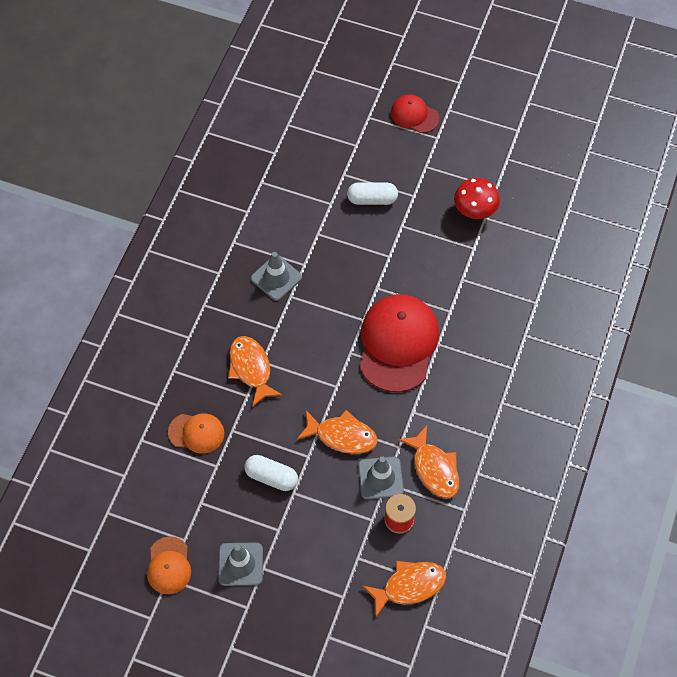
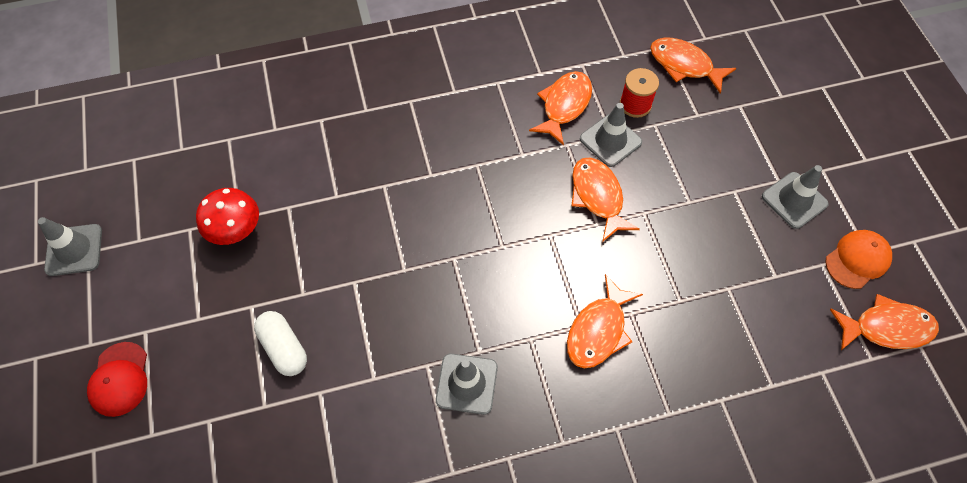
camera: 125 degrees left, 0 degrees up
(115, 540) = (886, 328): none -> orange fish
(196, 433) = (714, 333): orange cap -> none
(271, 477) = (692, 230): white capsule -> none
(398, 344) = (458, 209): red cap -> none
(524, 124) = (74, 250): none -> grey traffic cone

